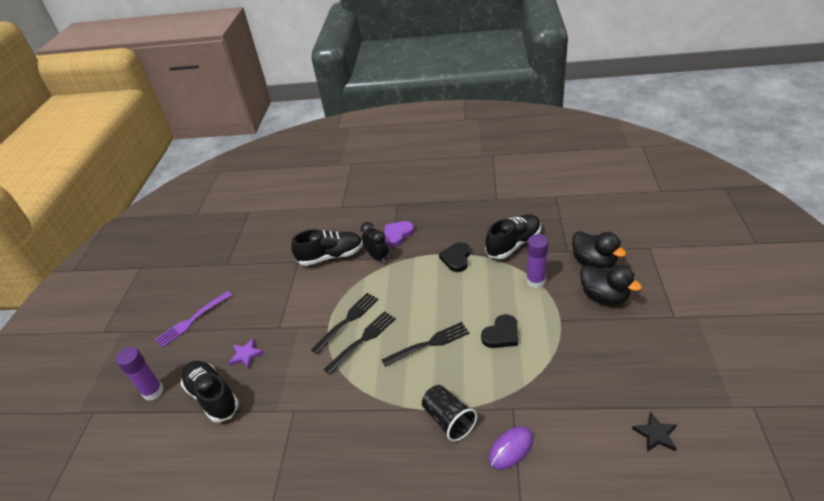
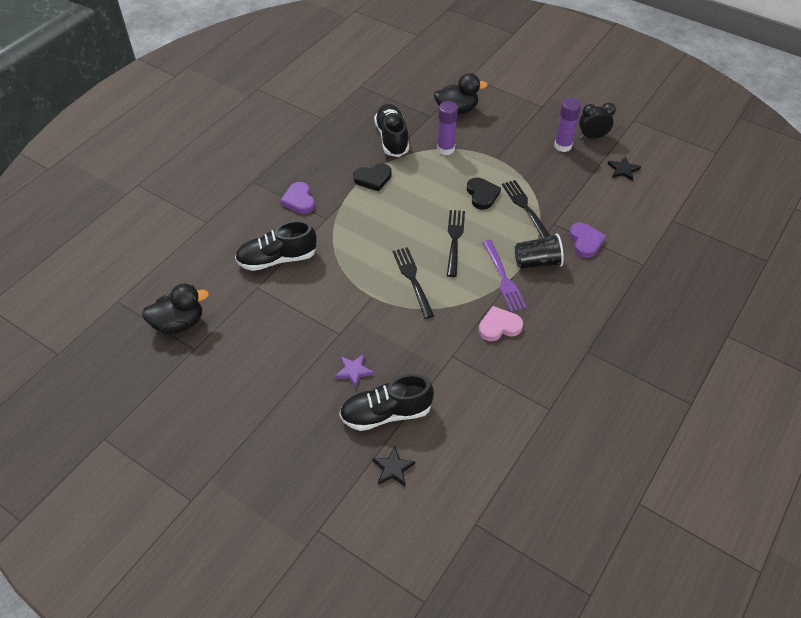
camera: 65 degrees left, 10 degrees up
(153, 392) = (336, 465): purple glue stick -> purple glue stick (563, 146)
(160, 429) = (393, 468): none -> black star
(192, 320) = (258, 405): purple fork -> purple fork (503, 278)
(331, 256) = (277, 259): black shoe -> black shoe turned 120 degrees counterclockwise
(347, 320) = (379, 280): black fork -> black fork (525, 207)
(347, 428) = (499, 326): none -> pink heart
(377, 257) = (315, 227): black clock -> black clock (592, 137)
(456, 258) = (373, 178): black heart -> black heart turned 60 degrees counterclockwise
(511, 449) = (585, 241): purple mouse -> purple heart
(604, 296) = (494, 125): black duck -> black duck (179, 323)

